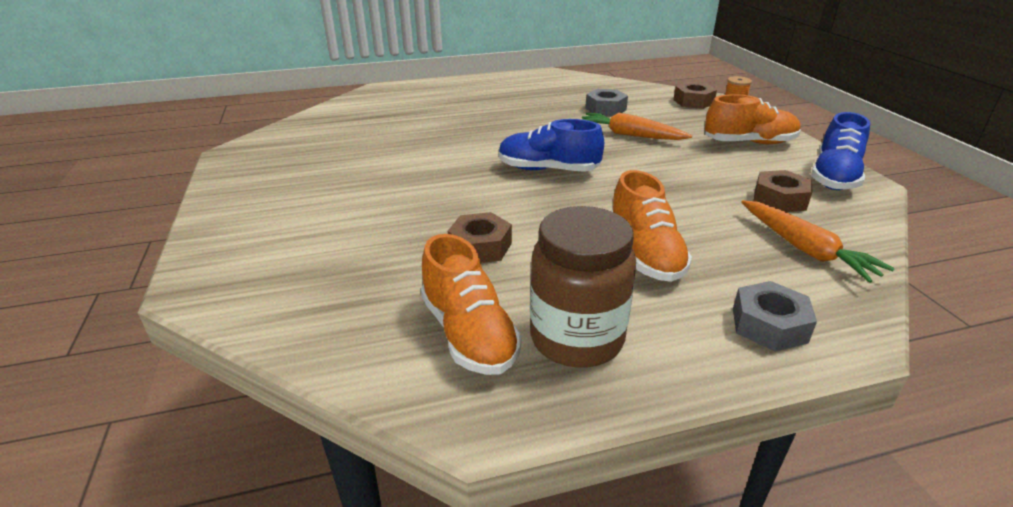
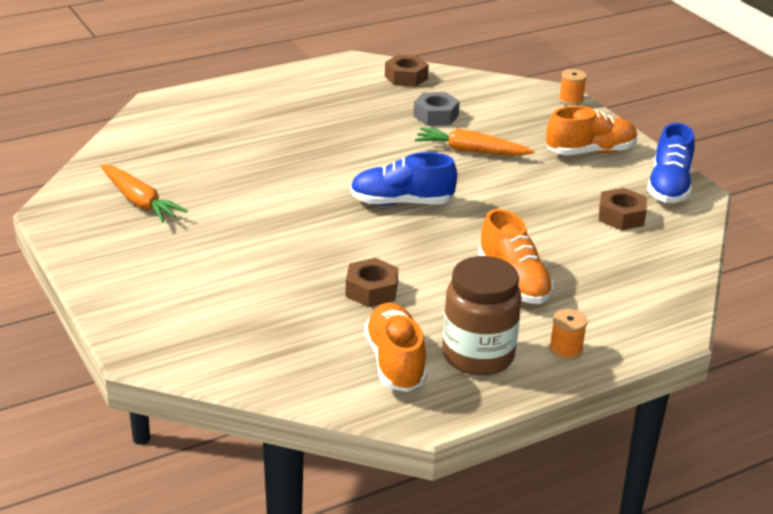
camera: 15 degrees left, 0 degrees up
(469, 334) = (395, 362): orange shoe -> orange shoe turned 150 degrees counterclockwise
(693, 102) = (527, 98): brown nut -> brown nut (406, 77)
(696, 344) = (566, 349): none -> orange spool
(769, 325) = (616, 329): grey nut -> none
(805, 249) = (642, 264): orange carrot -> orange carrot (139, 201)

